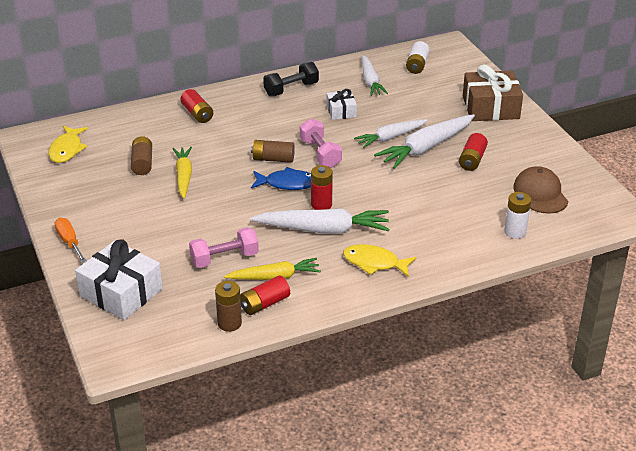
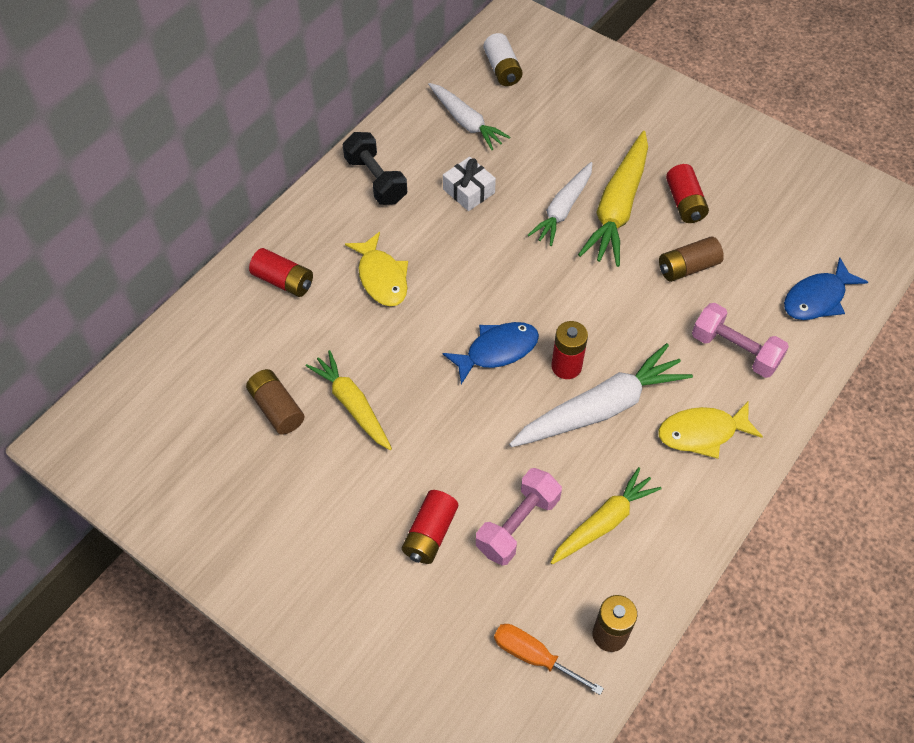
camera: 30 degrees left, 20 degrees up
(67, 149) = (147, 435): yellow fish -> yellow fish (381, 277)
(69, 242) = (287, 608): orange screwdriver -> orange screwdriver (534, 656)
(121, 292) = (430, 661): white gift -> none
(264, 304) = (626, 575): red battery -> red battery (430, 533)
(273, 159) = (446, 316): brown battery -> brown battery (687, 267)
(291, 89) = (376, 180): black dumbbell -> black dumbbell turned 60 degrees counterclockwise
(320, 153) = (498, 278): pink dumbbell -> pink dumbbell (735, 350)
(426, 148) = (617, 207): white carrot -> yellow carrot
(490, 107) = (641, 105): brown gift -> none
(515, 232) = (817, 298): white battery -> blue fish
(540, 193) = (798, 222): brown cap -> none

